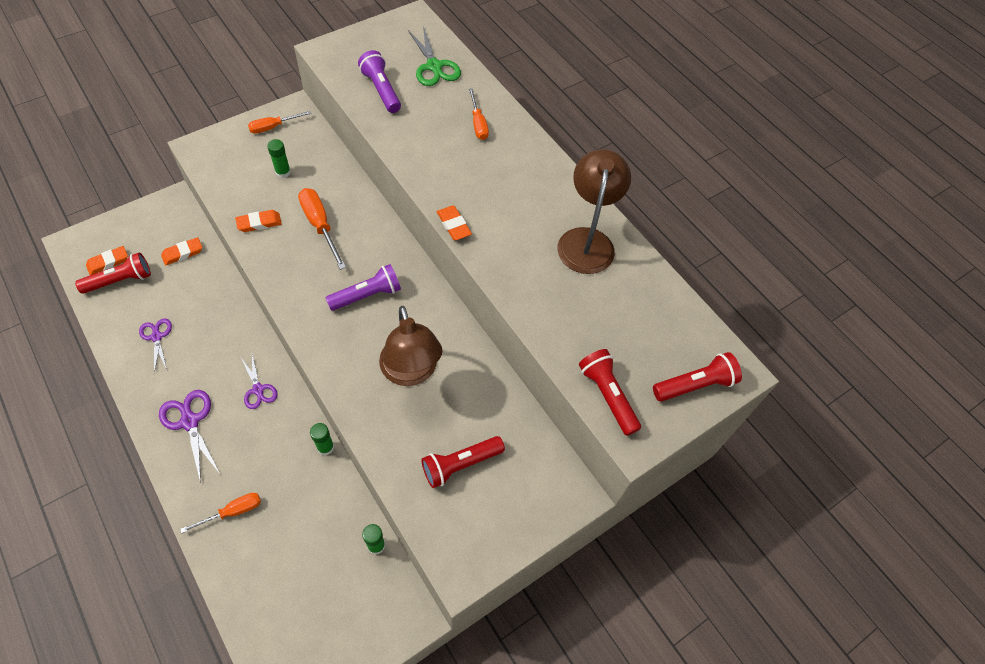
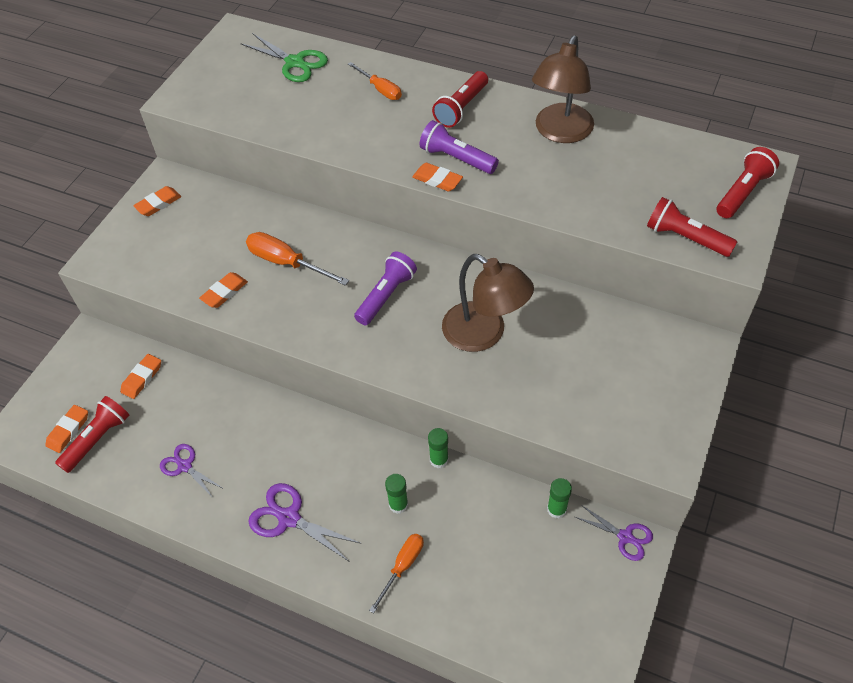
camera: 25 degrees left, 5 degrees down
(258, 389) = (330, 451): purple scissors -> purple scissors (625, 537)
(273, 127) = (158, 204): orange screwdriver -> orange eraser
(283, 172) = (206, 237): green glue stick -> green glue stick (398, 504)
(381, 90) = (264, 105): purple flashlight -> purple flashlight (456, 158)
(460, 464) = (593, 380): red flashlight -> red flashlight (461, 108)
(587, 240) = (560, 132): brown lamp -> brown lamp turned 135 degrees counterclockwise

